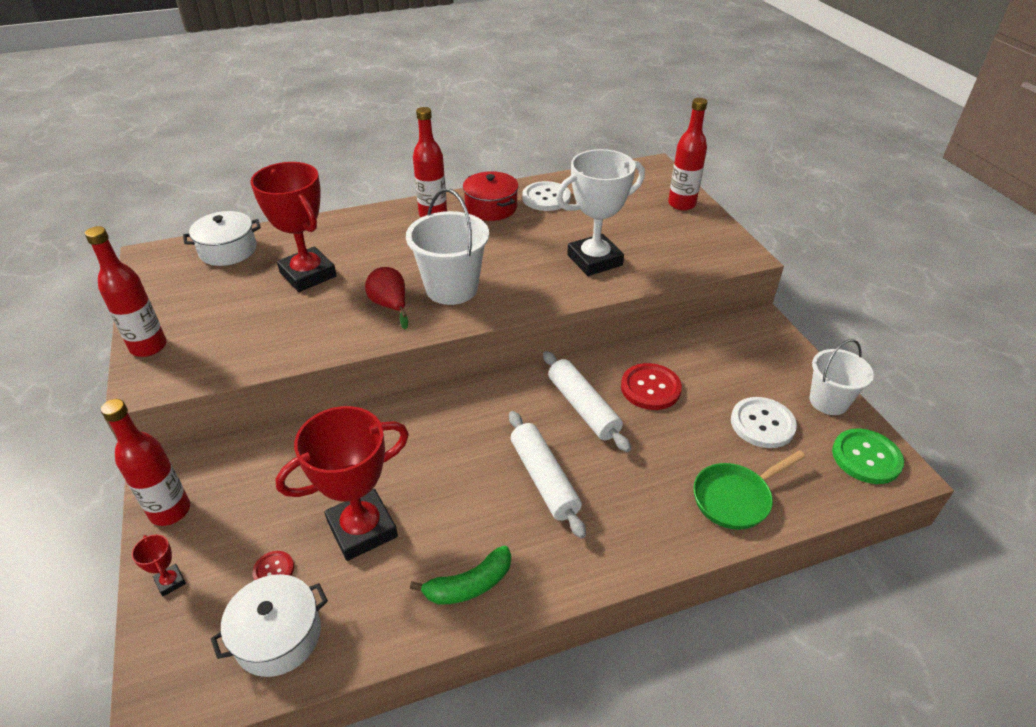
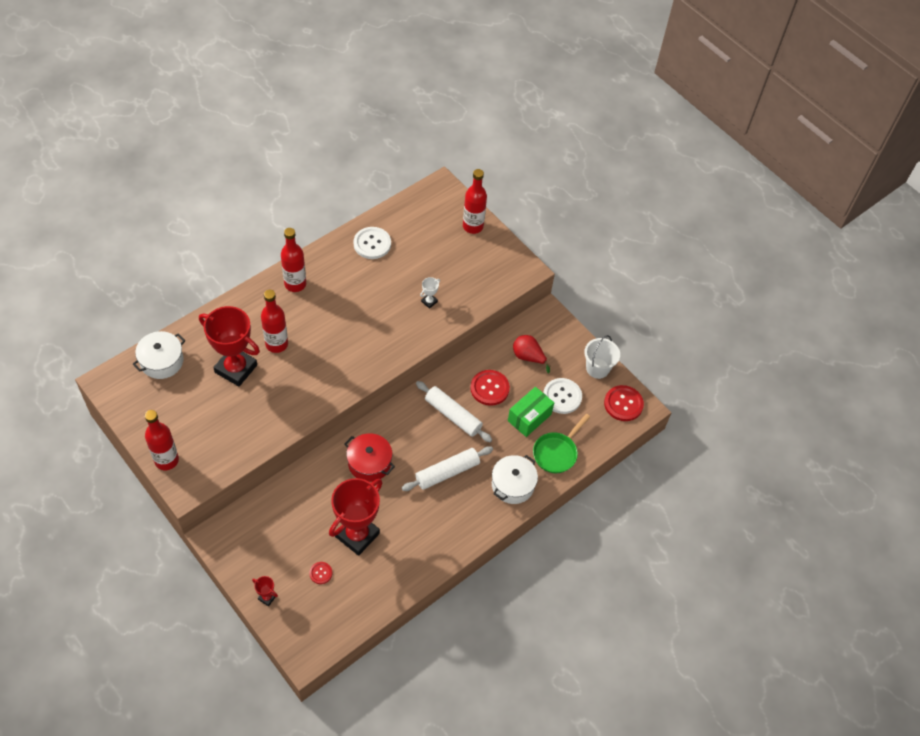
camera: 25 degrees left, 15 degrees up
(170, 511) = (237, 559): red bottle -> red bottle (276, 344)
(278, 636) = (344, 605): white pot -> white pot (512, 485)
(390, 306) = (309, 381): red pear -> red pear (528, 357)
(451, 288) = (343, 354): white bucket -> none
(469, 585) = (431, 547): green banana -> none
(491, 207) = (335, 265): red pot -> red pot (369, 463)
(544, 479) = (447, 472): white rolling pin -> white rolling pin turned 75 degrees counterclockwise
(594, 260) = (429, 301): white trophy -> white trophy, size x0.40
(702, 438) = (529, 417): none -> green box
(866, 457) = (623, 404): green button -> red button

